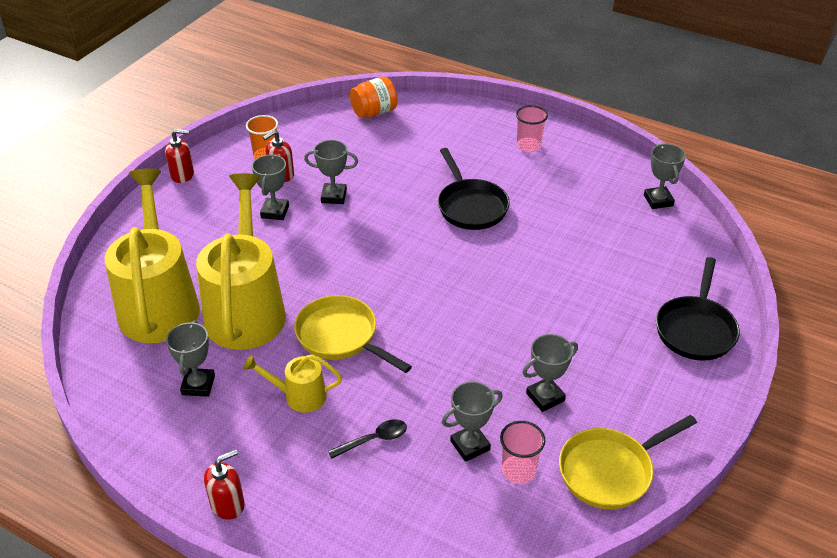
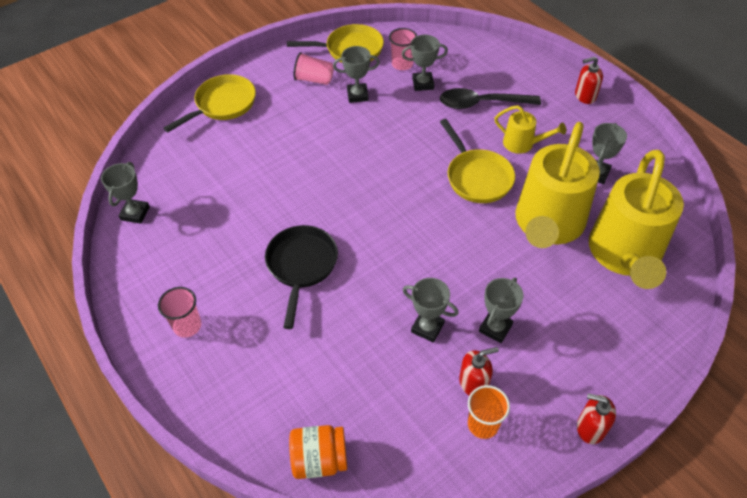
camera: 155 degrees left, 10 degrees up
(374, 439) = (481, 103): black spoon -> black spoon, size x1.79
(619, 402) = (314, 79): none -> pink cup
(695, 329) = (223, 104): black pan -> yellow pan

